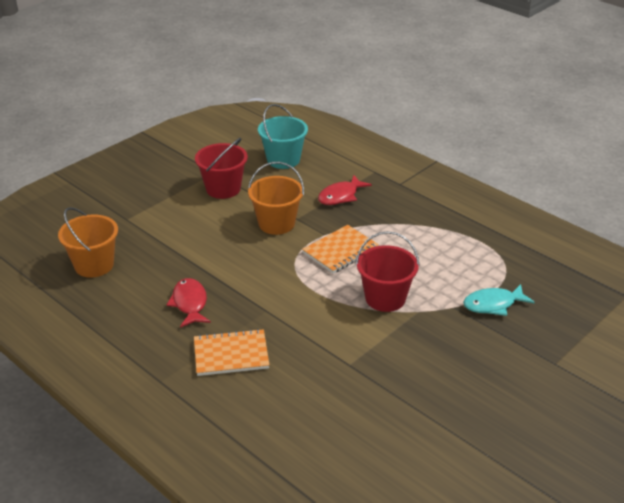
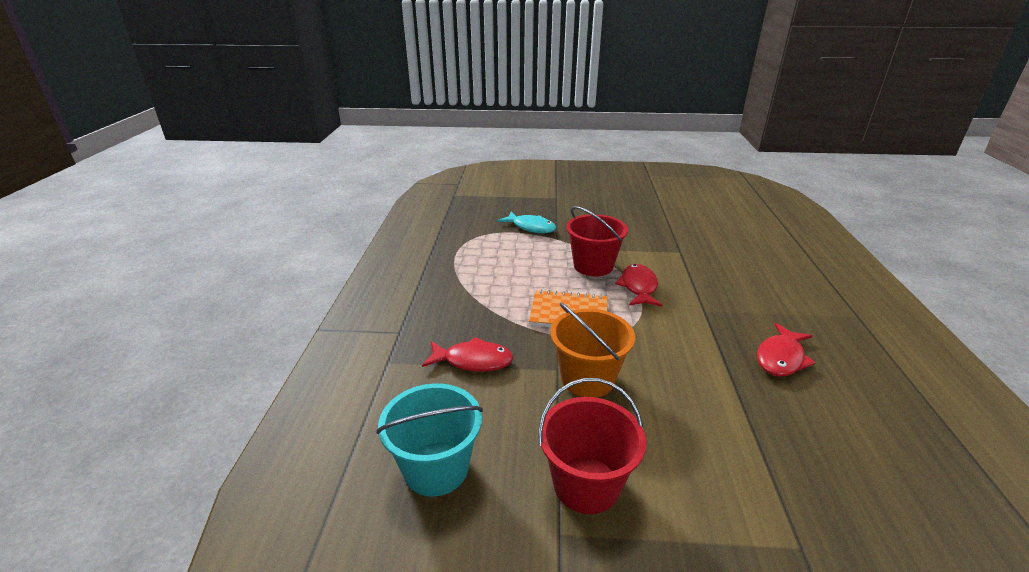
camera: 130 degrees left, 5 degrees down
(94, 265) = (900, 489): orange bucket -> none
(231, 354) = (772, 300): orange notebook -> none
(330, 301) = (638, 287): none -> red fish

